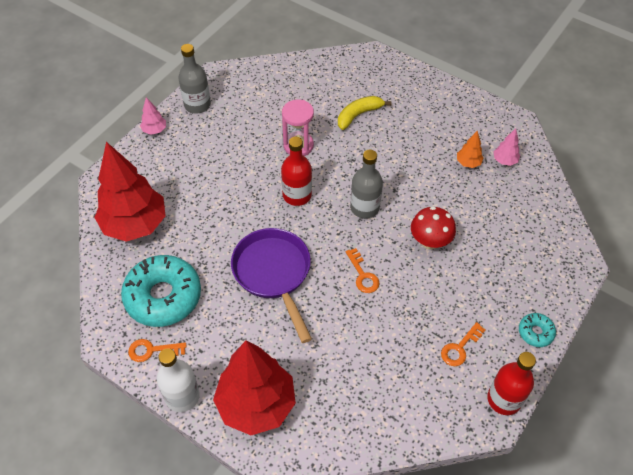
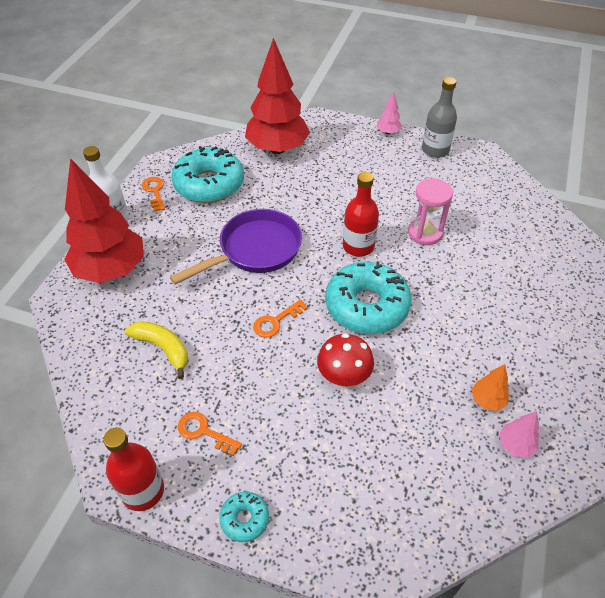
camera: 75 degrees right, 5 degrees down
(358, 115) = (499, 274): yellow banana -> yellow banana (163, 348)
(364, 208) = (367, 306): grey bottle -> turquoise donut

